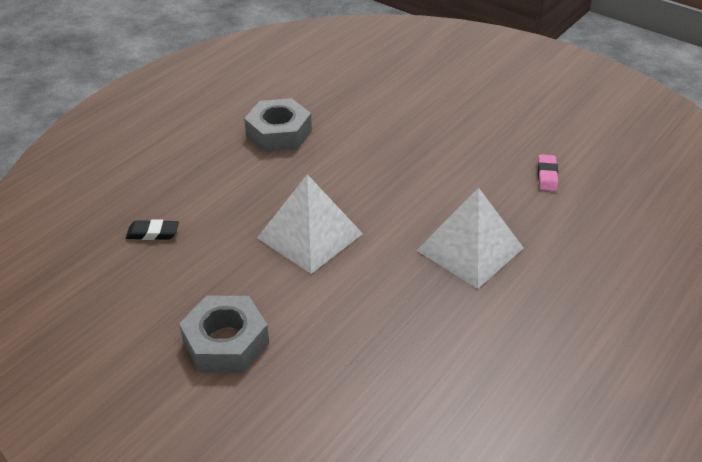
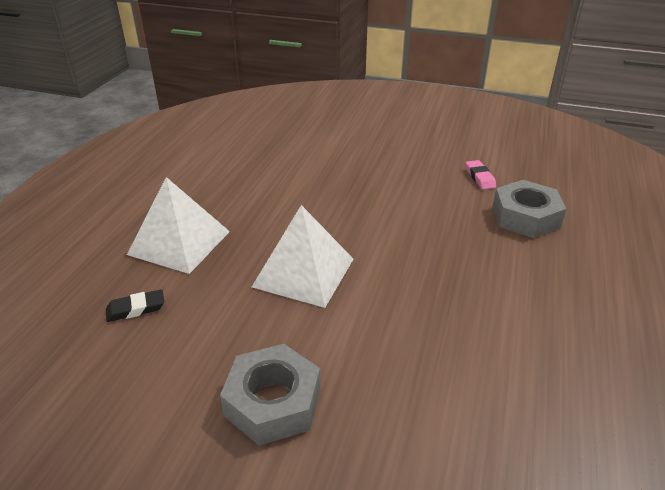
camera: 20 degrees left, 5 degrees down
(279, 133) = (224, 190): grey nut -> grey nut (525, 217)
(470, 249) = (457, 249): white pyramid -> white pyramid (179, 242)

